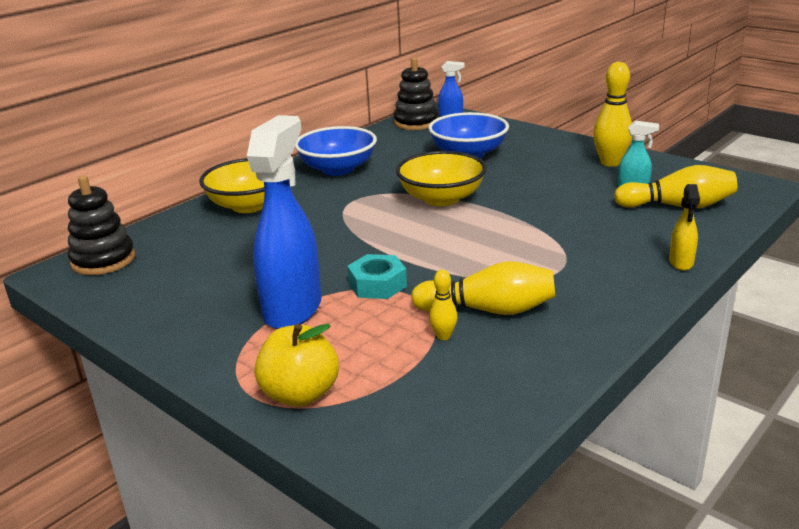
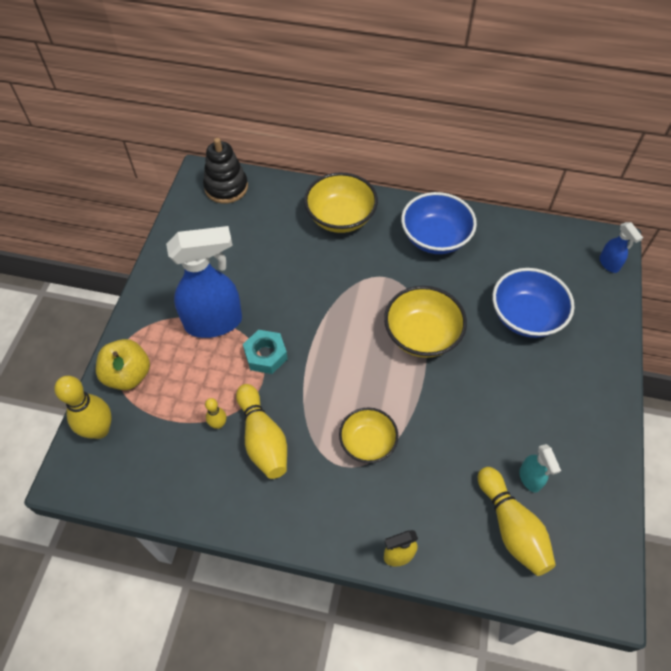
camera: 60 degrees right, 30 degrees up
(416, 122) = (572, 244): black stacking toy -> none
(542, 251) = (367, 442): none -> yellow bowl
(610, 163) = (580, 441): yellow bowling pin -> yellow bowling pin (99, 430)

